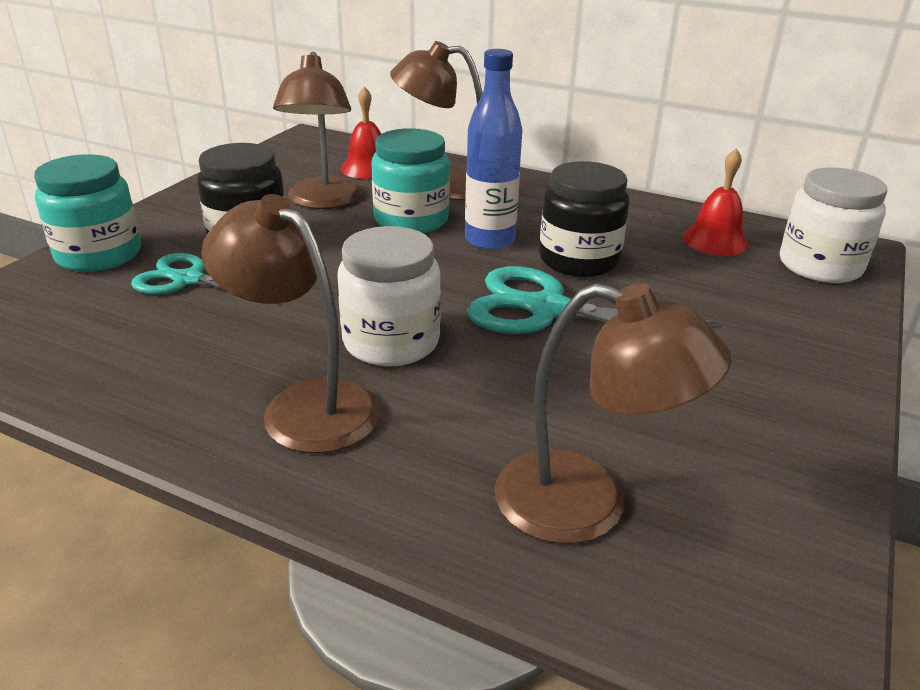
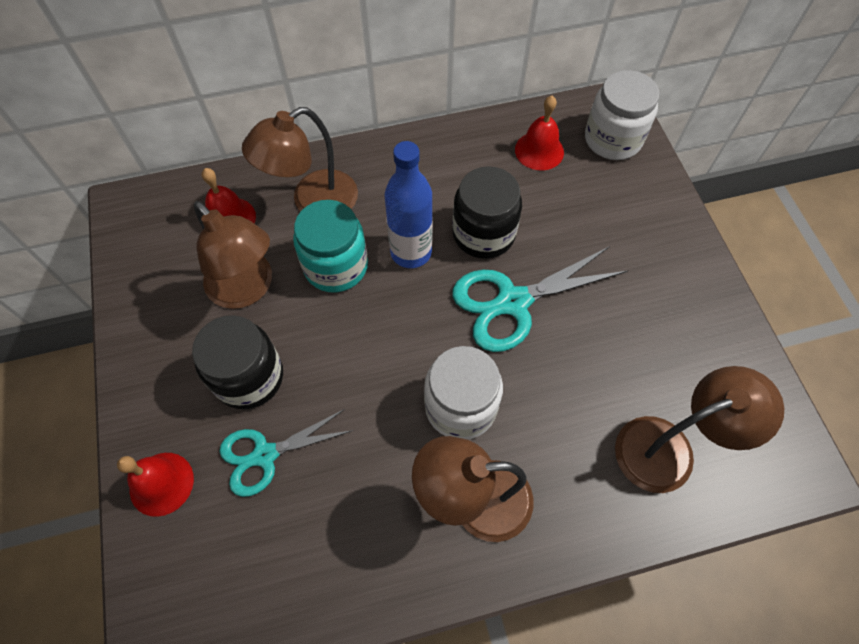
camera: 40 degrees left, 30 degrees up
(99, 255) = (161, 483): turquoise jar -> red bell

